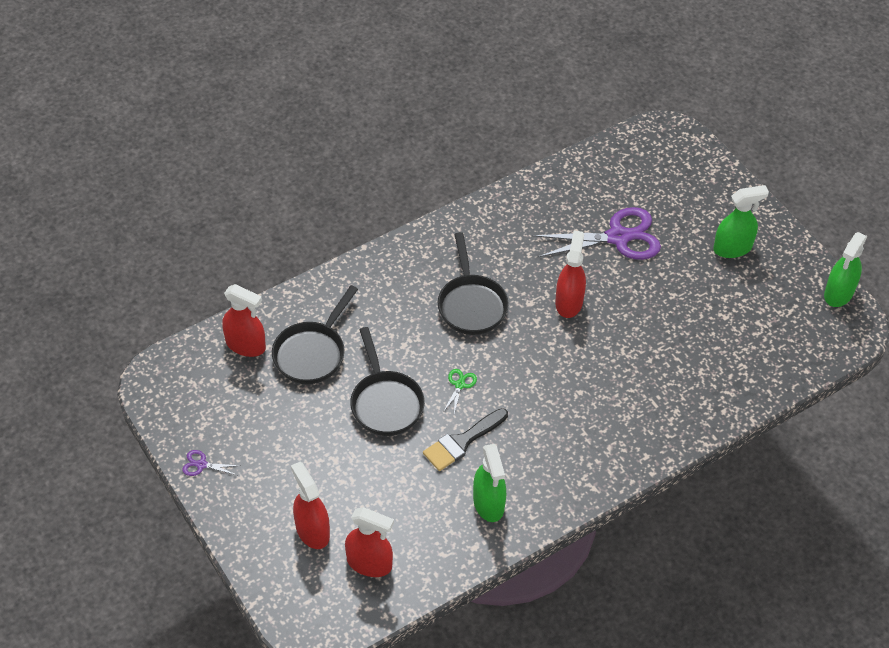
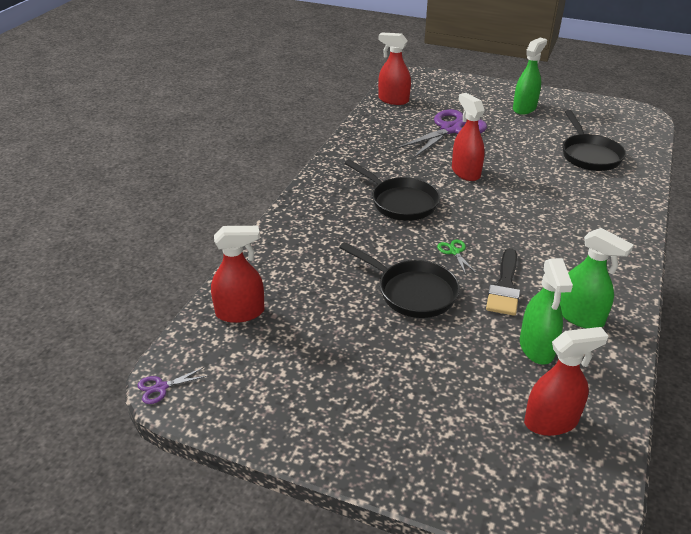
camera: 35 degrees left, 15 degrees down
(201, 465) = (295, 433): purple scissors -> purple scissors (161, 387)
(312, 353) = (309, 289): black pan -> black pan (589, 155)
(312, 531) = (468, 426): red spray bottle -> red spray bottle (393, 100)
(838, 293) = (610, 104): green spray bottle -> green spray bottle (536, 348)

